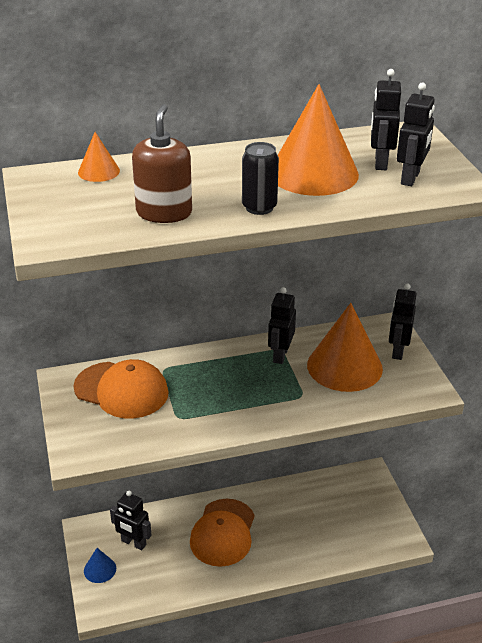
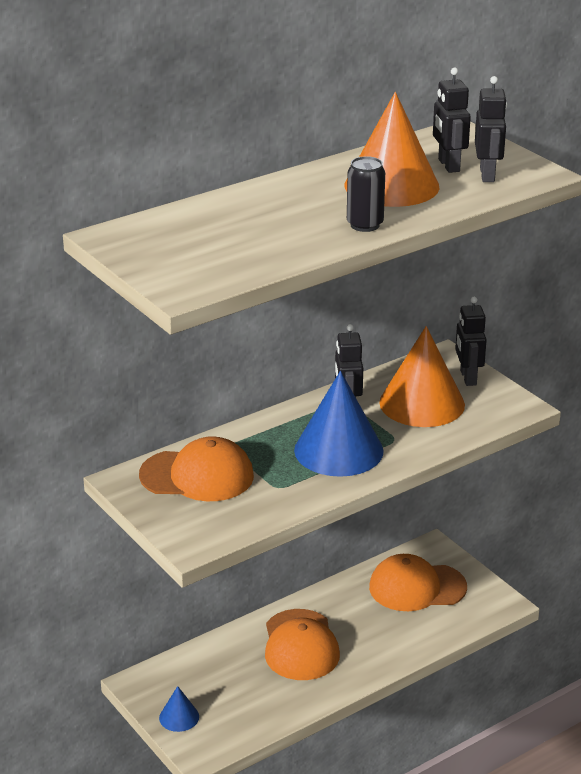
camera: 20 degrees left, 5 degrees down
(98, 171) = (172, 220): orange cone -> none
(133, 543) = (202, 681): black robot -> none
(164, 212) = (275, 245): brown soap dispenser -> none
(249, 394) = (338, 450): none -> blue cone
(340, 506) = (417, 587): none -> orange cap

